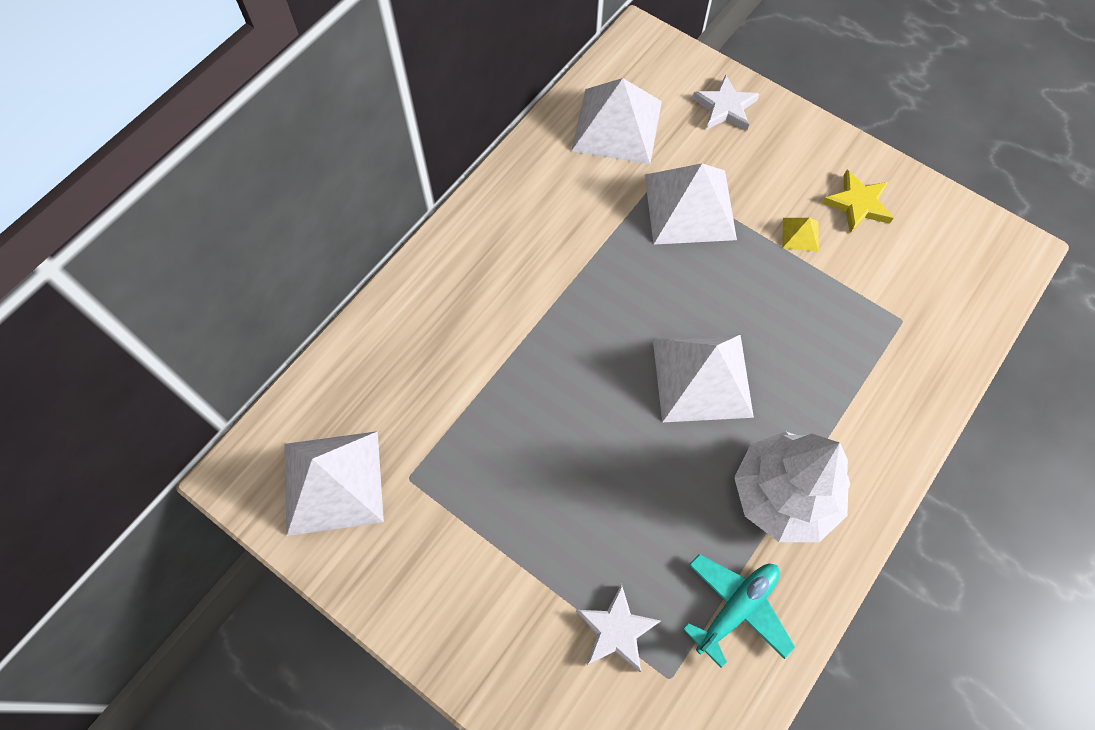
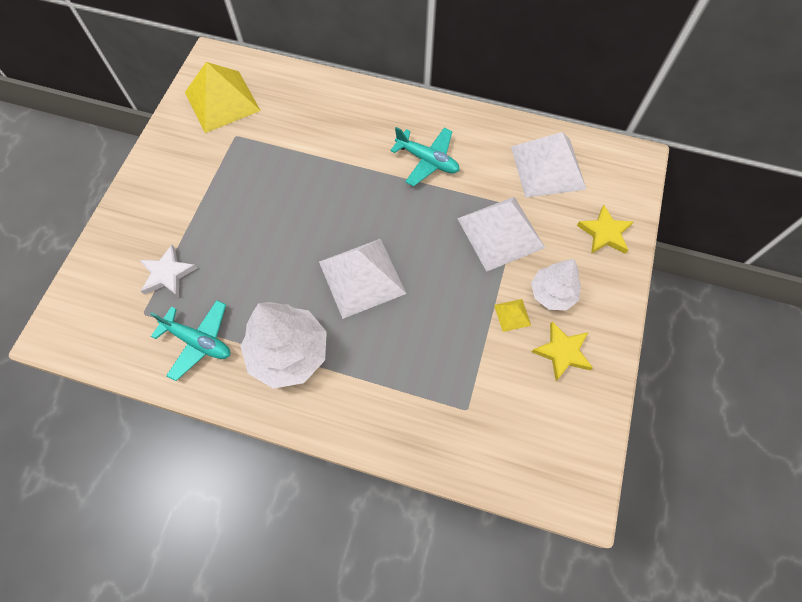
camera: 70 degrees right, 0 degrees up
(333, 482) = (222, 101): white pyramid -> yellow pyramid
(555, 247) = (427, 160): none -> turquoise plane
(725, 107) = (604, 233): white star -> yellow star
(785, 186) = (552, 293): none -> white tree

